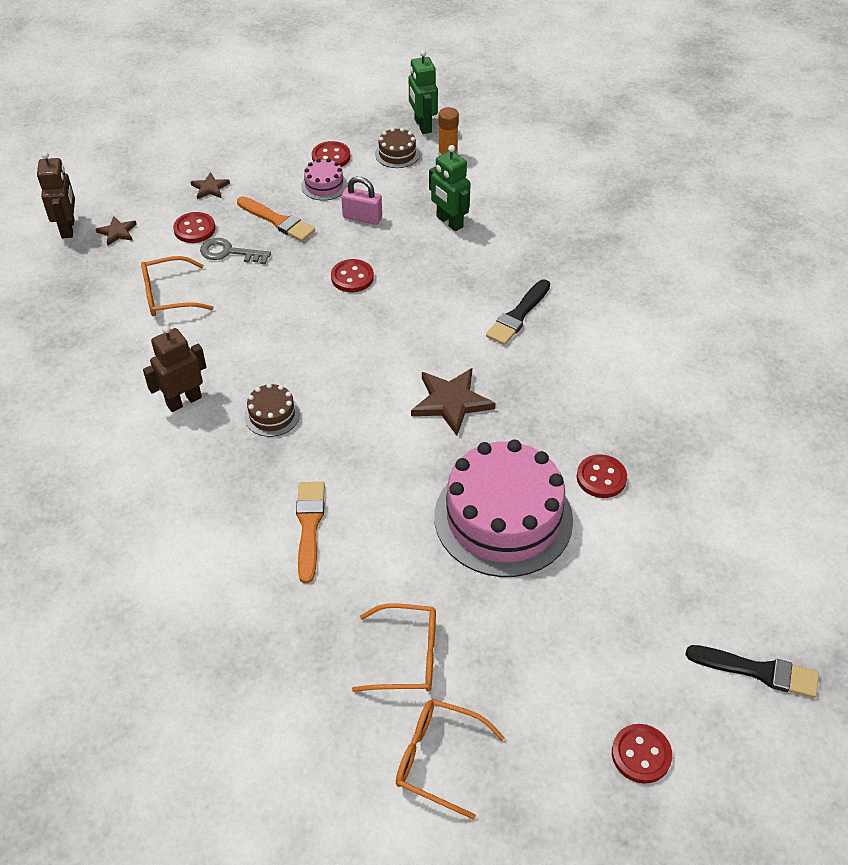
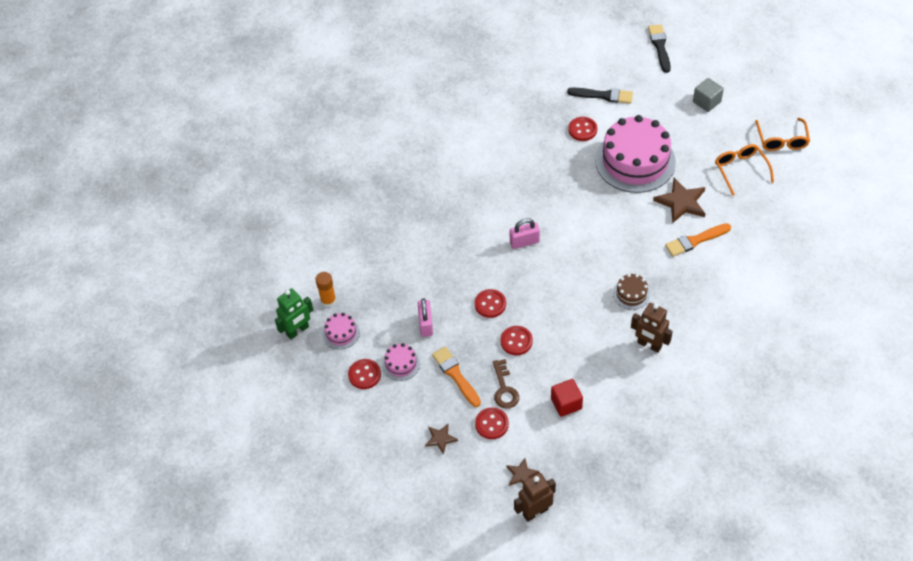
camera: 110 degrees left, 5 degrees up
(169, 295) = (566, 403): orange glasses -> red cube
(229, 252) = (504, 389): grey key -> brown key
(277, 221) = (455, 375): orange brush -> orange brush turned 45 degrees counterclockwise
(397, 154) = (341, 333): brown cake -> pink cake
(427, 339) = (524, 242): none -> pink padlock
(449, 222) = (405, 272): green robot -> none
(451, 402) = (568, 211): brown star -> brown star (681, 202)
(518, 315) = (477, 204): black brush -> black brush (603, 95)
(586, 681) = (706, 102): none -> grey cube
(641, 754) = (729, 74): red button -> red button (516, 341)

